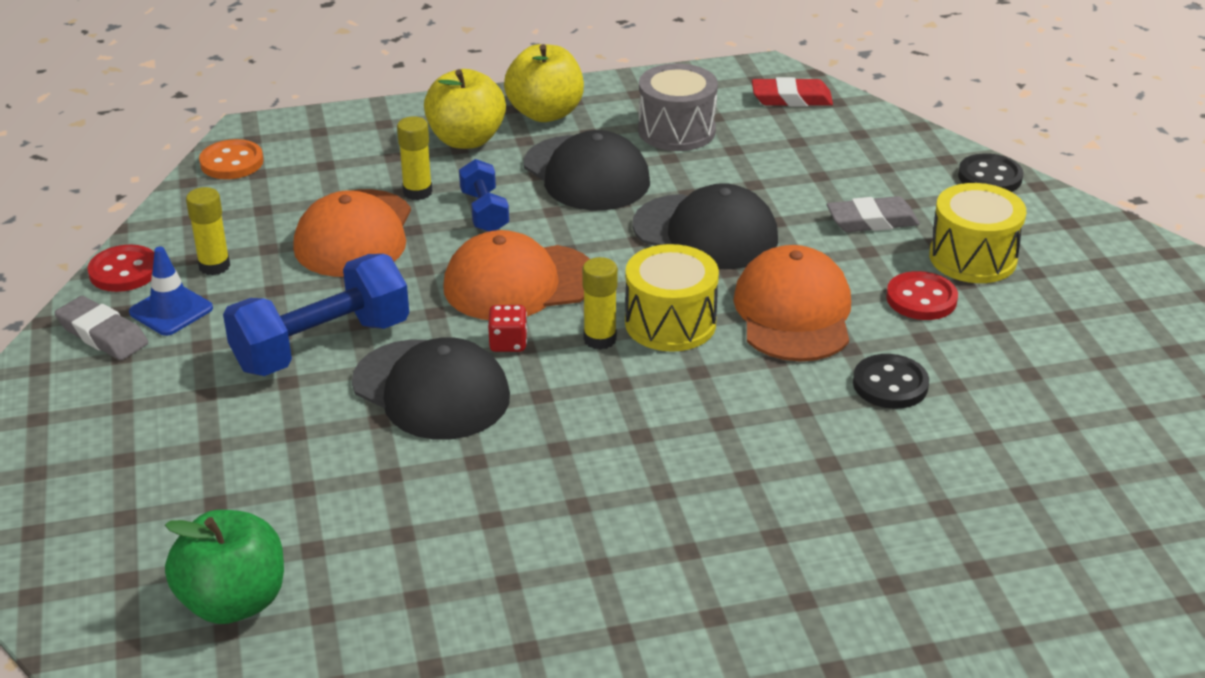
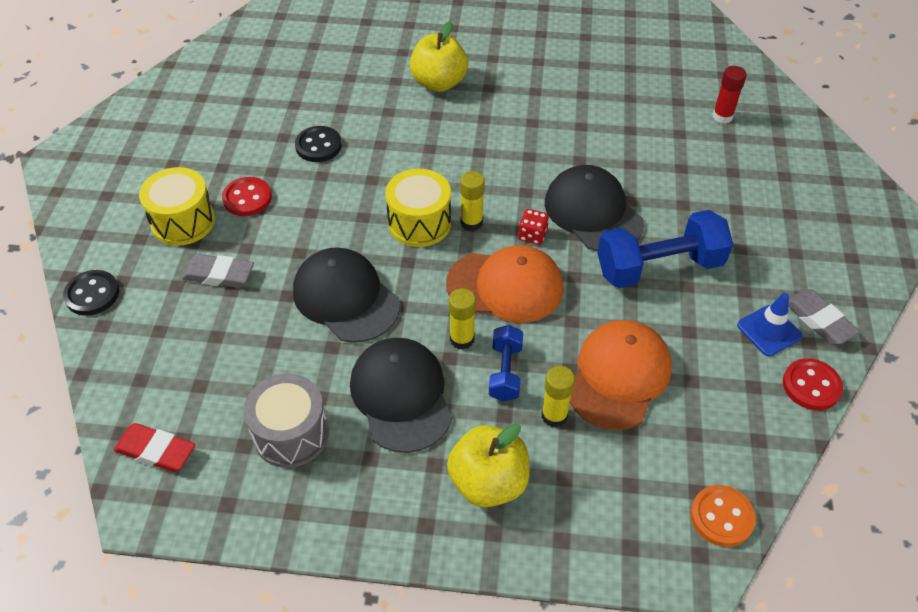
camera: 160 degrees left, 15 degrees up
(214, 266) = (736, 371): yellow glue stick -> yellow glue stick (462, 339)
(233, 602) = (722, 116): green apple -> red glue stick
(545, 113) = (397, 503): yellow apple -> yellow apple (439, 83)
(793, 312) = (335, 210): orange cap -> none

